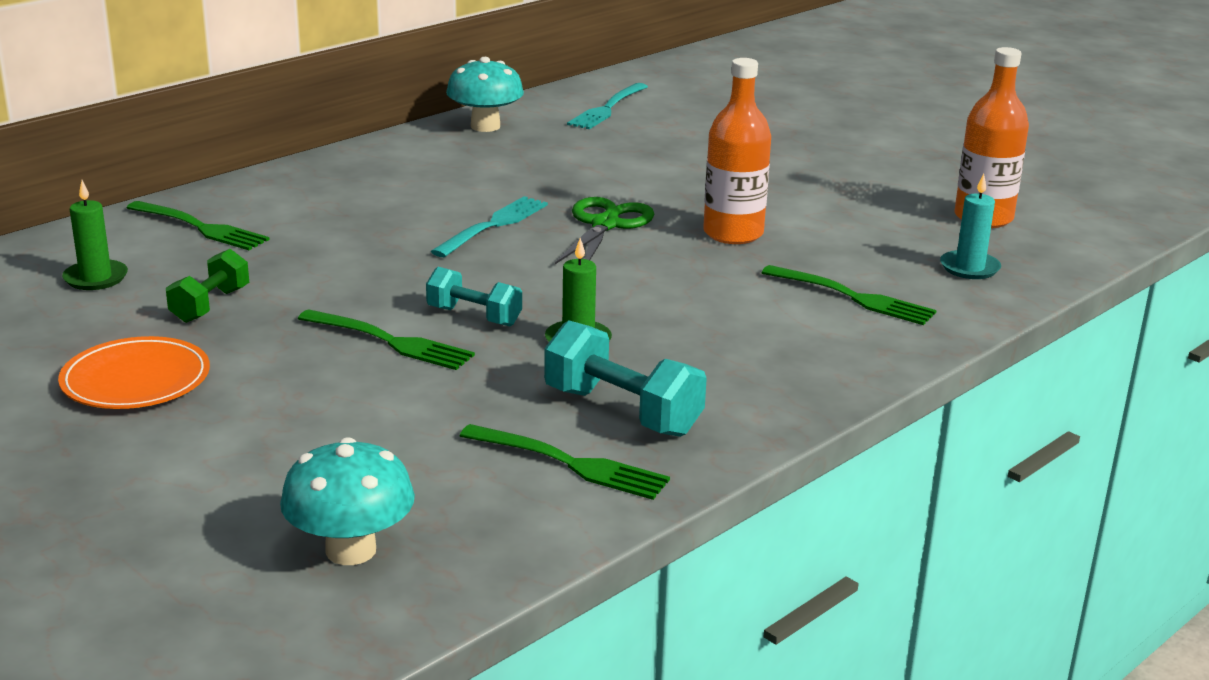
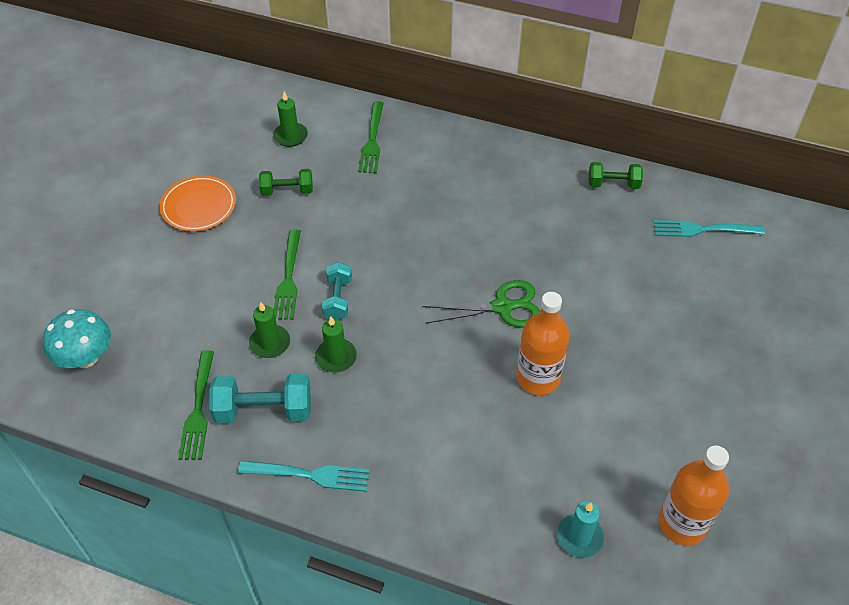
camera: 65 degrees right, 25 degrees up
(485, 126) = (613, 184): turquoise mushroom -> green dumbbell
(493, 225) = (462, 255): turquoise fork -> turquoise fork (309, 475)
(501, 381) = (270, 343): none -> green candle
(622, 412) = (264, 410): turquoise dumbbell -> turquoise dumbbell turned 75 degrees clockwise
(853, 297) = (482, 478): green fork -> none

